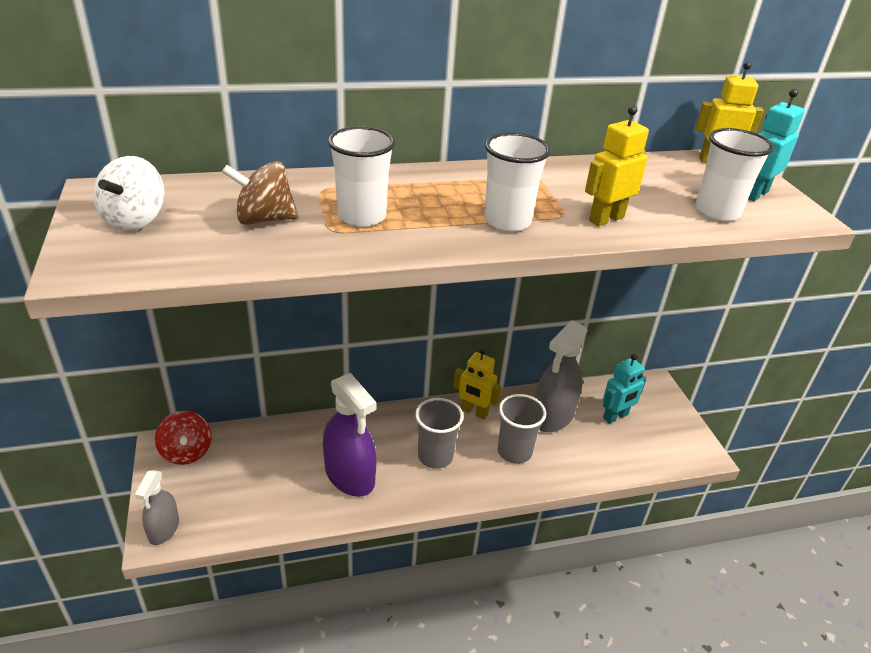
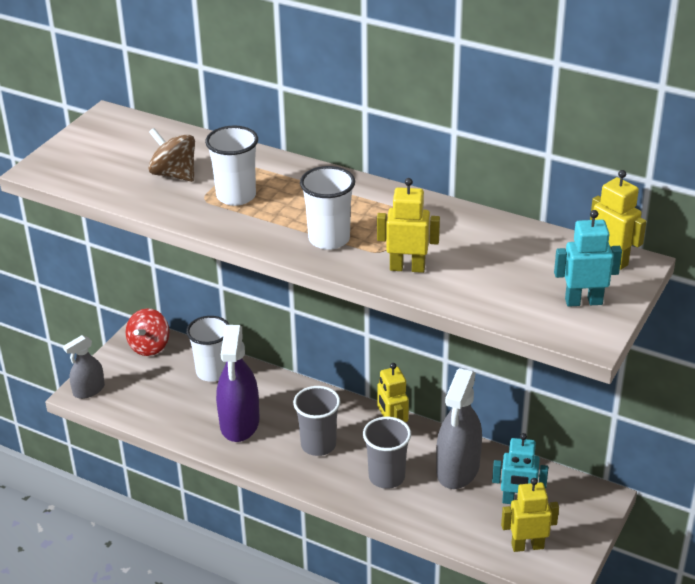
camera: 45 degrees right, 0 degrees up
(135, 220) = (103, 146): white spinning top -> none
(552, 416) = (458, 469): grey spray bottle -> grey spray bottle turned 60 degrees counterclockwise
(660, 445) = (527, 546): none -> yellow robot
(717, 212) = (513, 300): white cup -> white cup (212, 372)

